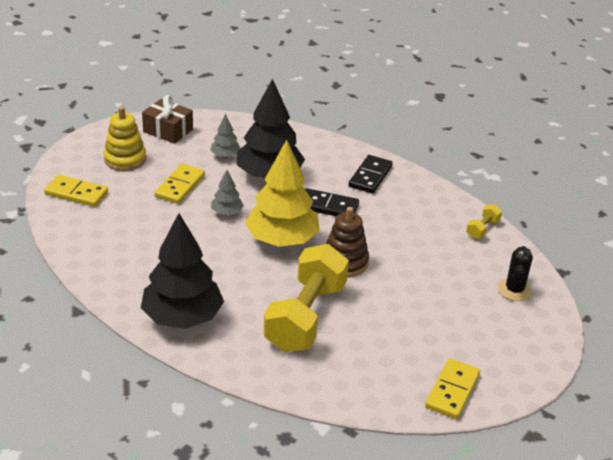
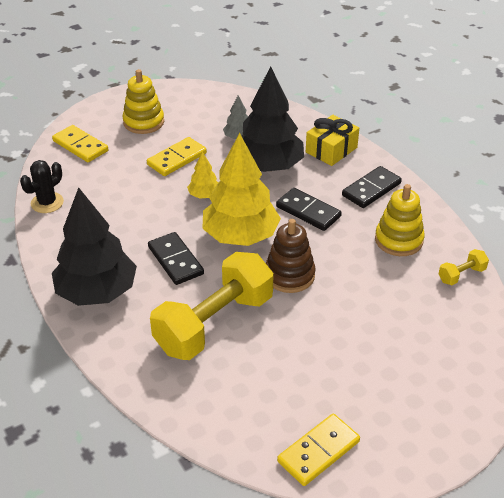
camera: 25 degrees right, 5 degrees up
(168, 130) = (200, 102): brown gift -> none
(227, 212) = (204, 195): grey tree -> yellow tree
(237, 274) = (175, 260): none -> black domino
(316, 150) = (331, 150): none -> yellow gift
(417, 213) = (398, 240): none -> yellow stacking toy
(514, 290) = (458, 354): black cactus -> black cactus (47, 203)

